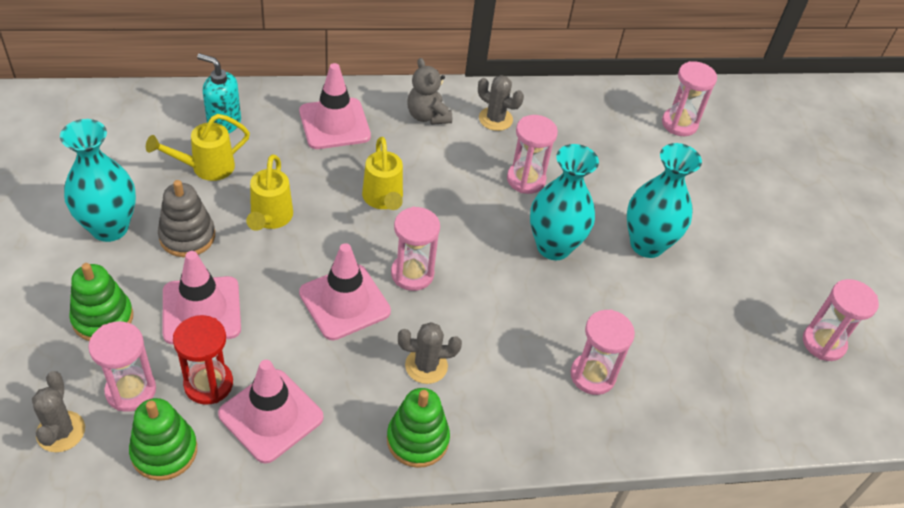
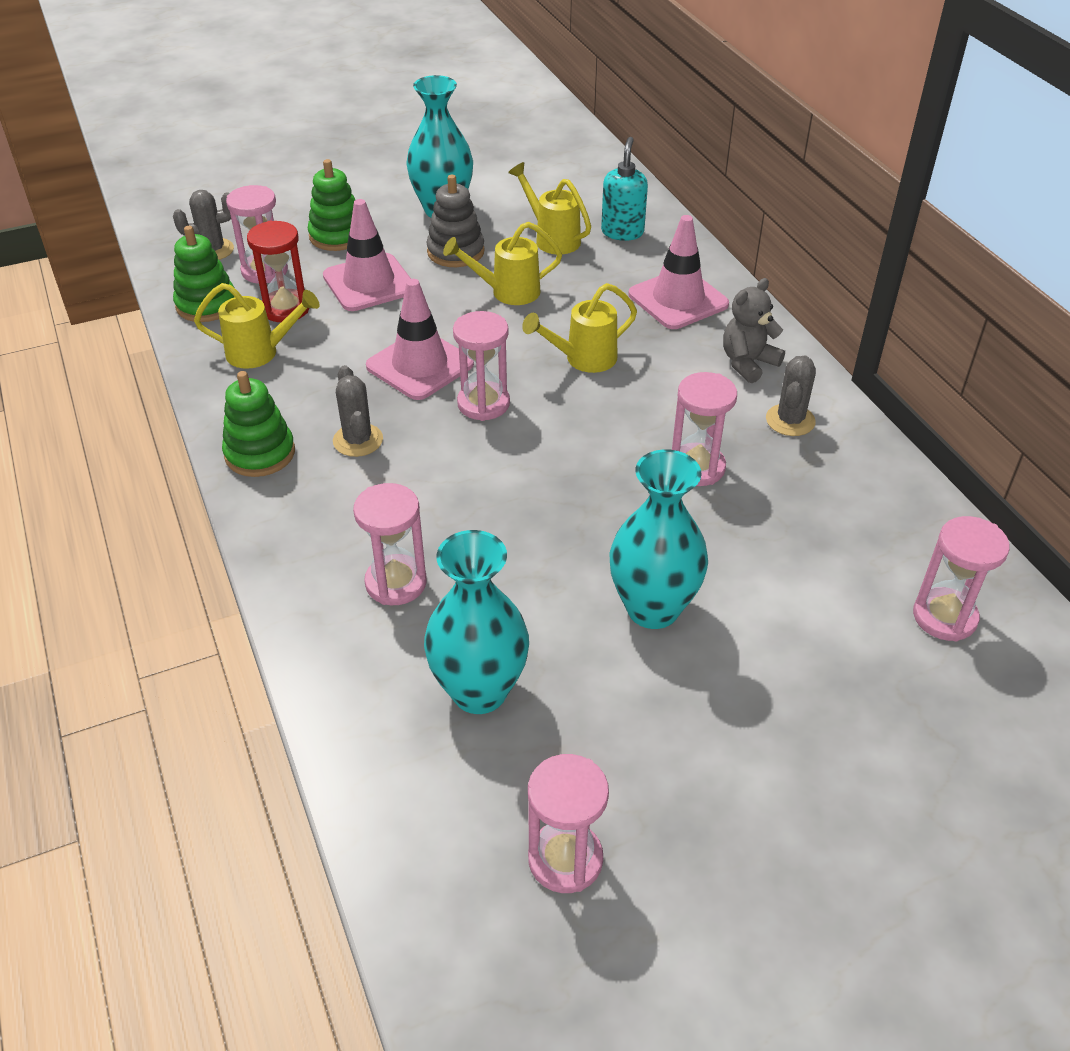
camera: 80 degrees right, 5 degrees down
(271, 416) = (261, 353): pink traffic cone -> yellow watering can
(553, 246) = (592, 513): turquoise vase -> turquoise vase (479, 691)

